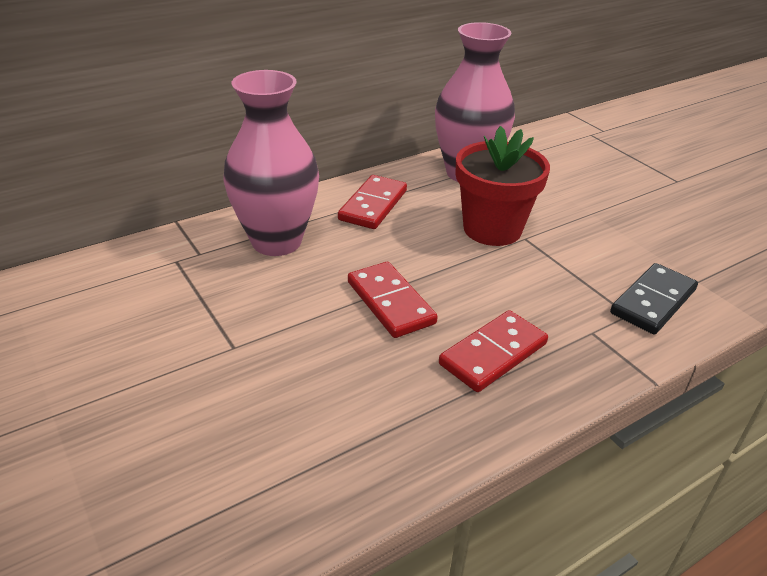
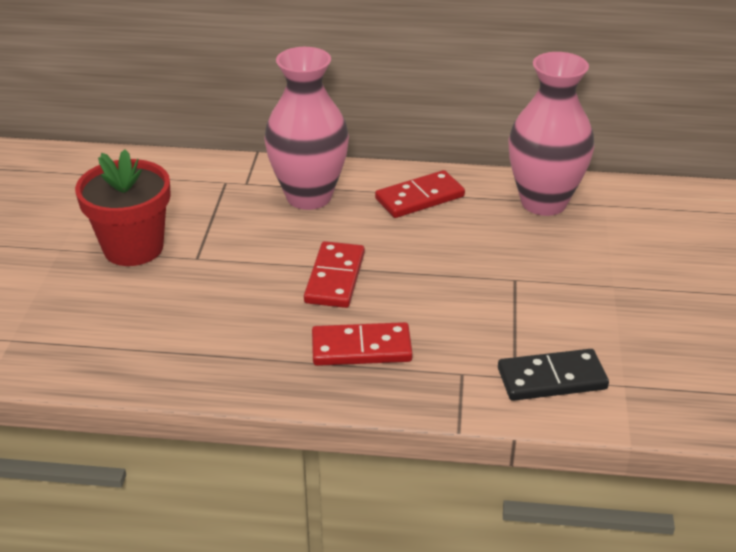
camera: 40 degrees right, 0 degrees up
(492, 229) = (495, 259): red flower pot -> red flower pot (133, 248)

